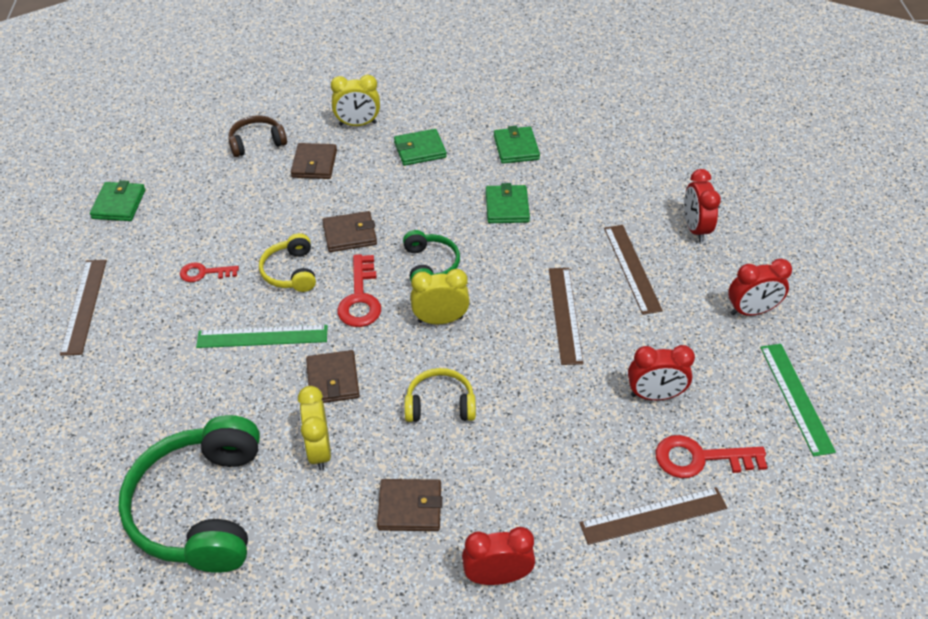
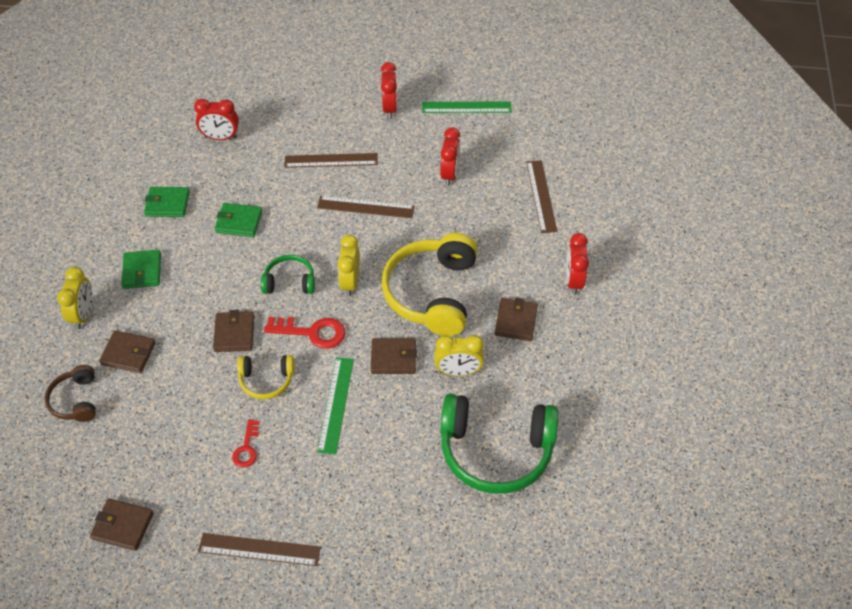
camera: 80 degrees left, 5 degrees up
(119, 204) = (123, 526): green wallet -> brown wallet
(440, 404) = (432, 293): yellow headphones -> yellow headphones, size x1.98
(695, 228) = (302, 117): red clock -> red clock (221, 137)
(700, 458) = (503, 164): red key -> none

